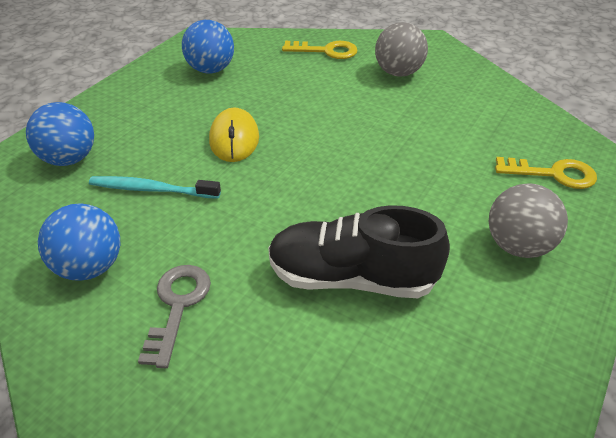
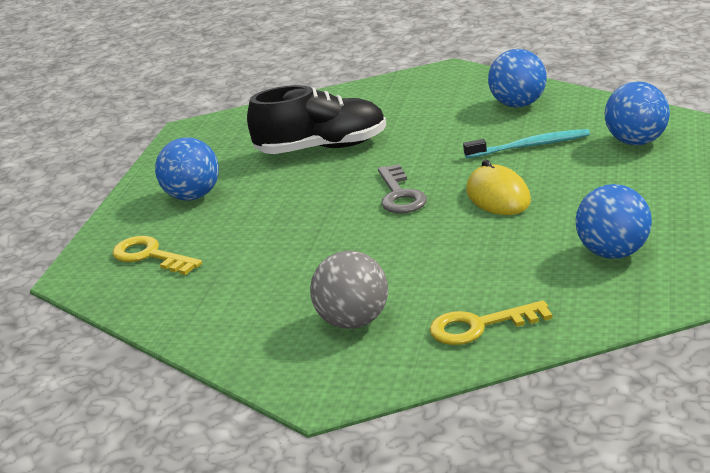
camera: 165 degrees right, 15 degrees down
(177, 306) = (435, 108): grey key -> grey key (400, 195)
(517, 246) = (192, 196): grey ball -> blue ball
(553, 174) = (150, 256): yellow key -> yellow key turned 45 degrees clockwise

